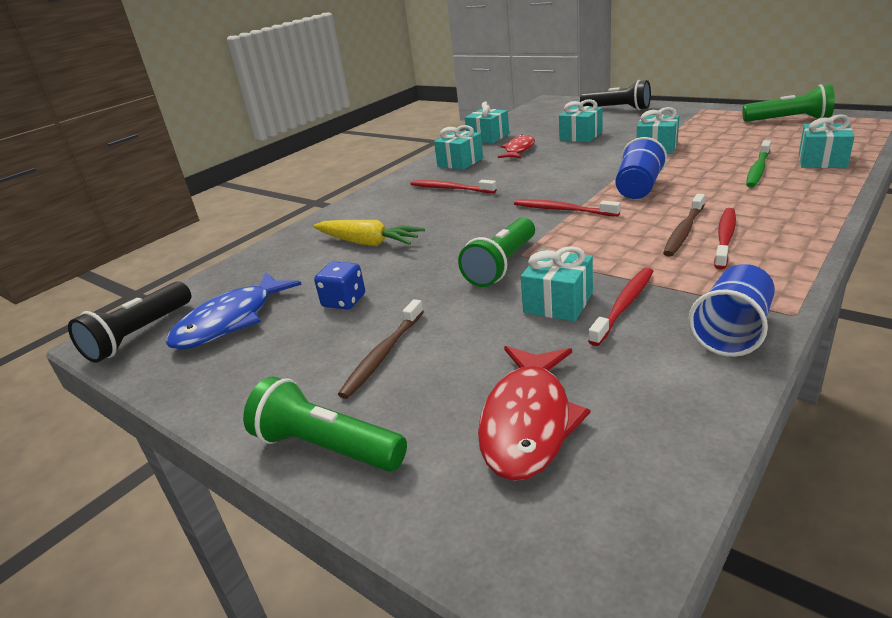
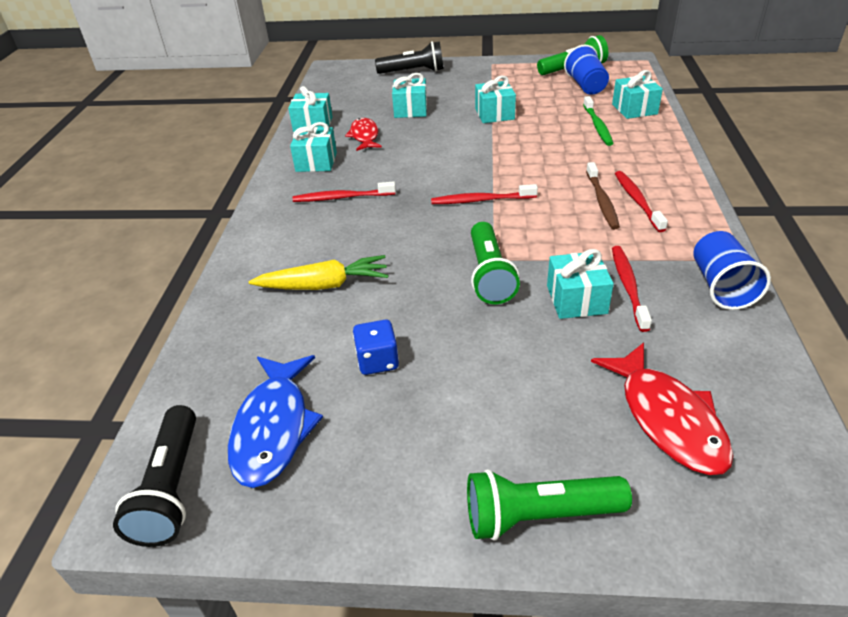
camera: 35 degrees left, 10 degrees up
(383, 355) = (484, 404): brown toothbrush -> none
(638, 188) = (523, 163): blue cup -> blue cup (585, 86)

